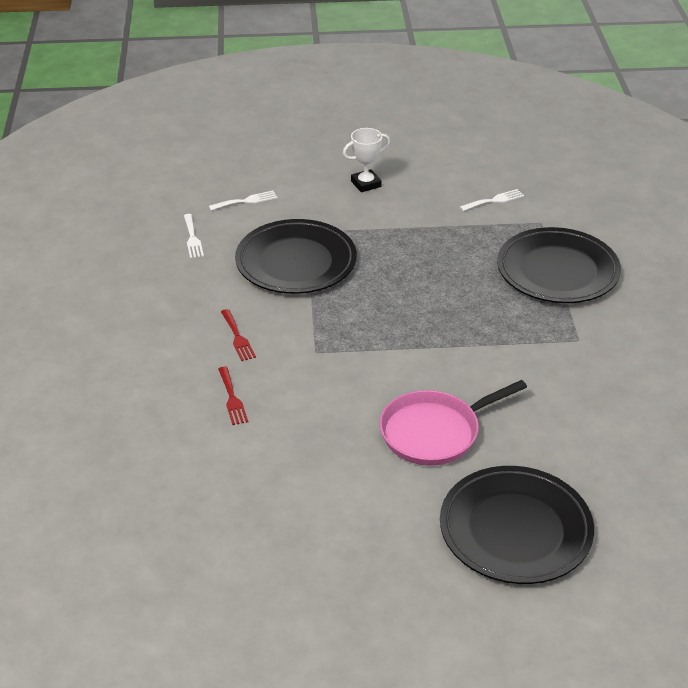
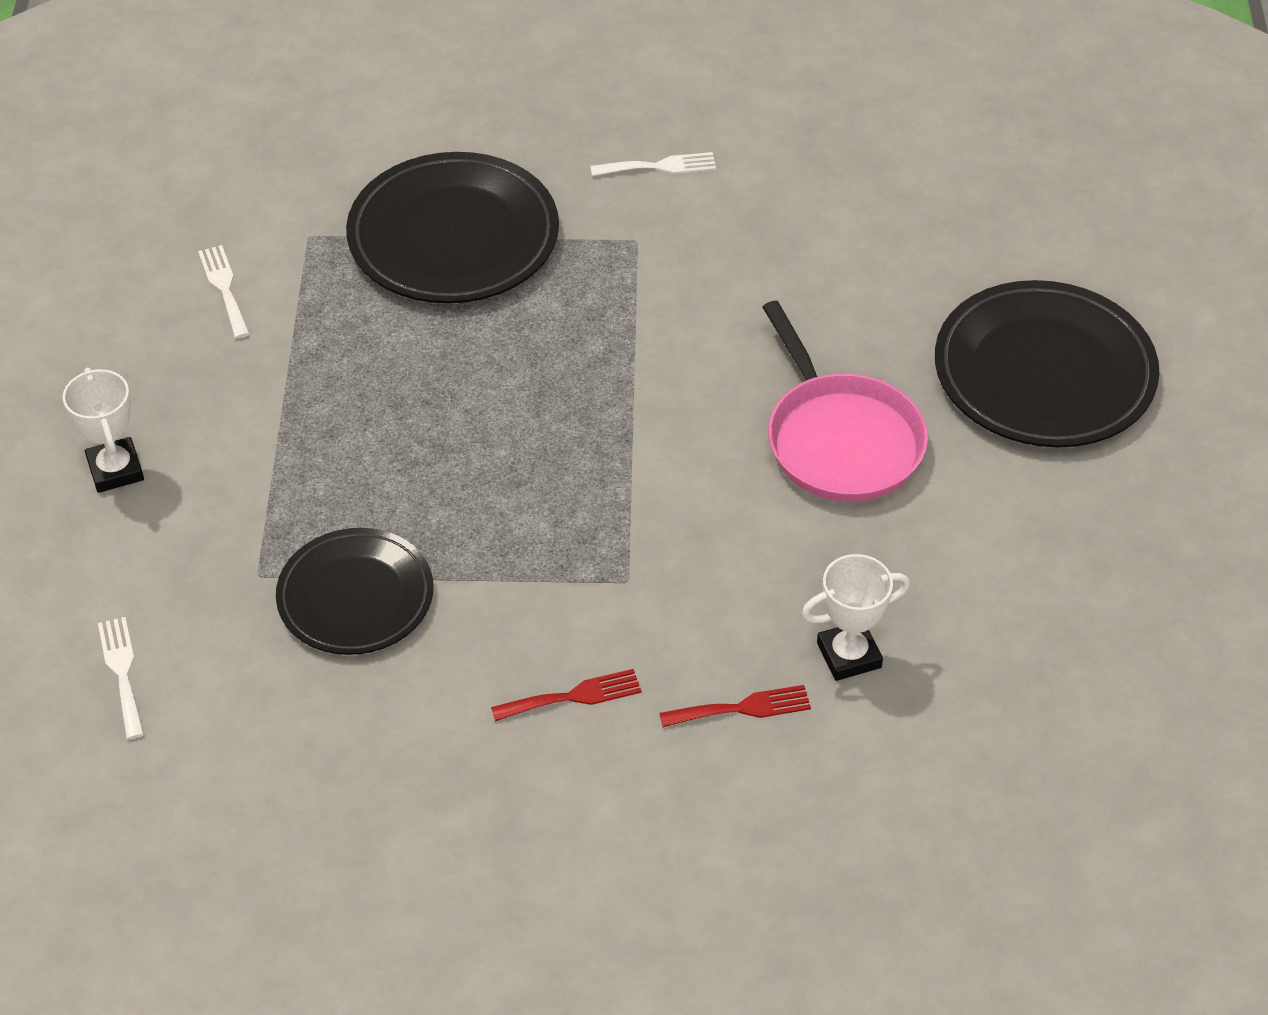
camera: 85 degrees left, 10 degrees up
(192, 238) = (237, 770): white fork -> white fork (659, 166)
(270, 439) = (849, 655): none -> white trophy
(296, 262) = (355, 597): black plate -> black plate, size x0.65

